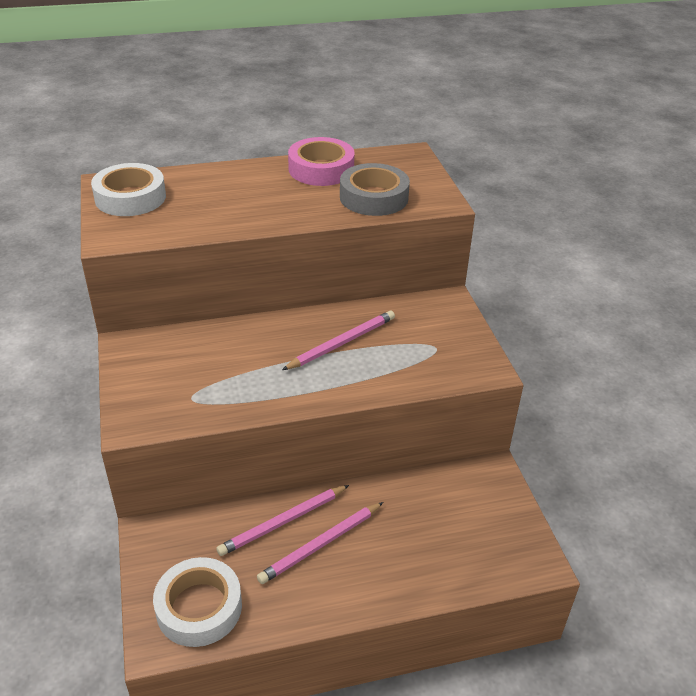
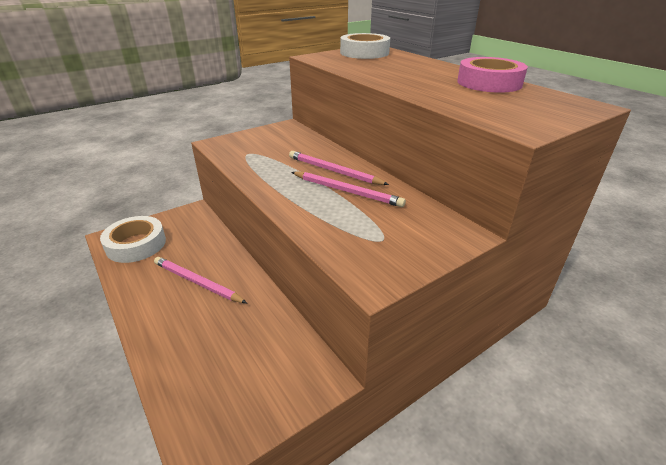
camera: 70 degrees right, 5 degrees down
(283, 522) = (214, 259): pink pencil -> pink pencil (333, 171)
(374, 197) = (478, 103): grey tape -> none

